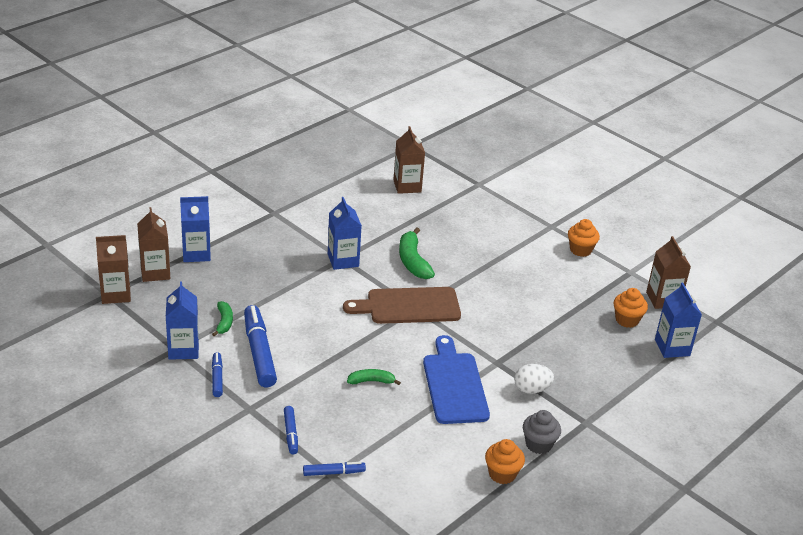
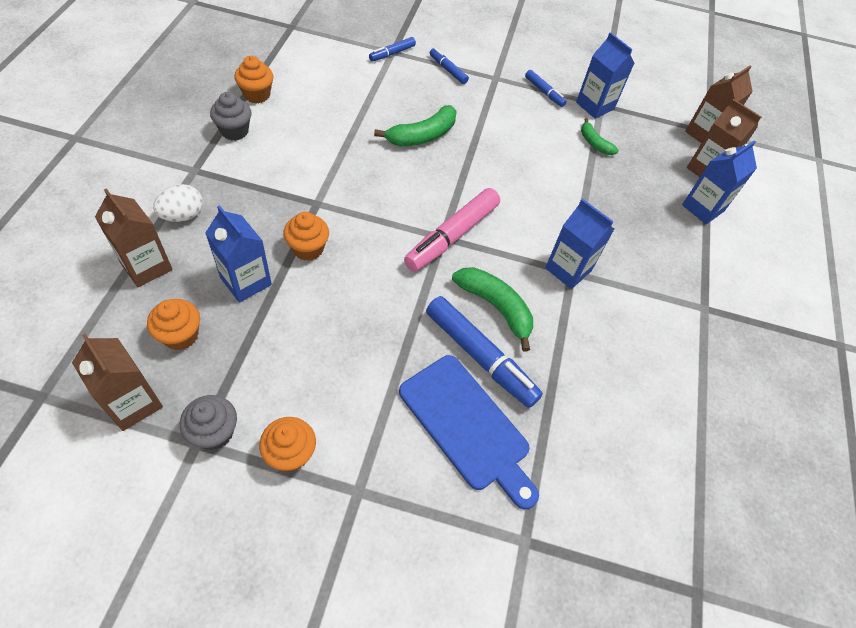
camera: 145 degrees right, 20 degrees up
(259, 352) = (537, 126): blue marker -> blue marker (480, 356)
(371, 381) = (422, 136): green banana -> green banana, size x1.67
(407, 186) = (615, 463): brown carton -> brown carton (146, 266)
(408, 306) = (452, 236): brown cutting board -> pink marker
(454, 384) = (345, 161): blue cutting board -> blue cutting board (467, 426)
(520, 336) = (308, 249): none -> orange cupcake
(531, 389) = (266, 185): white egg -> white egg (183, 215)
(619, 272) = (214, 432): none -> grey cupcake
(672, 348) = (108, 314): blue carton -> blue carton (246, 281)

